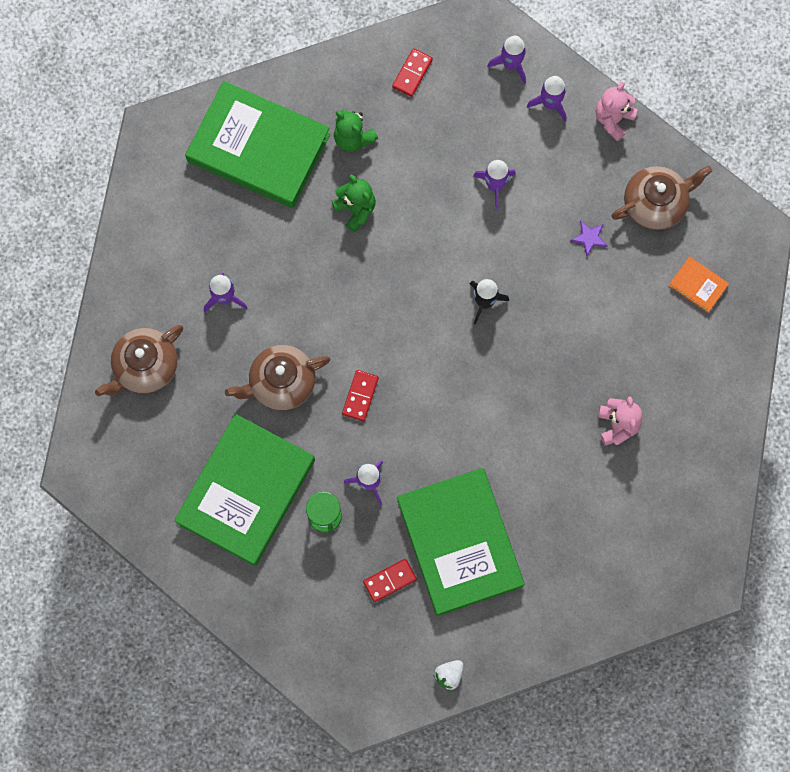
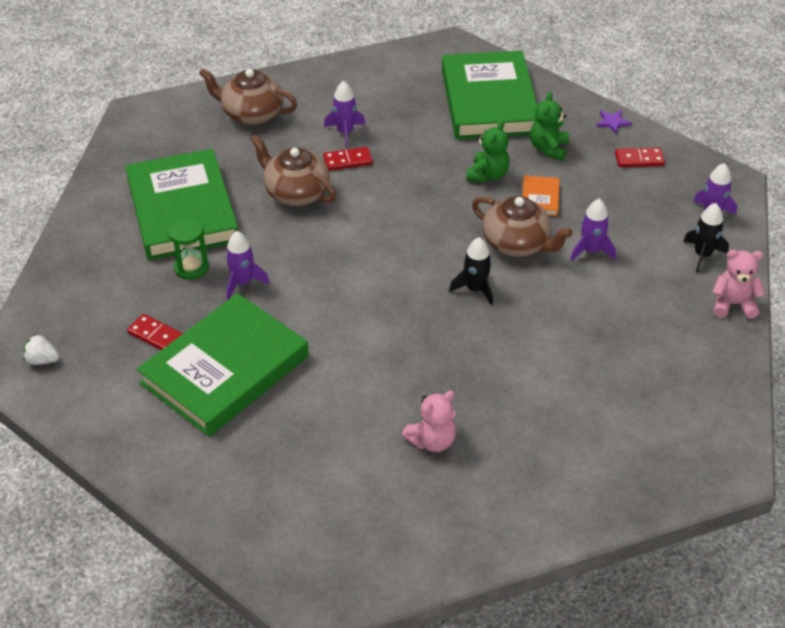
camera: 60 degrees right, 30 degrees down
(246, 491) = (182, 210): green book -> green book turned 75 degrees clockwise
(360, 396) = (321, 245): red domino -> red domino (347, 161)
(449, 675) = (83, 418): white strawberry -> white strawberry (42, 360)
(550, 103) = (702, 255): purple rocket -> black rocket
(589, 238) = (602, 336): purple star -> purple star (612, 122)
(655, 204) = (682, 371): brown teapot -> brown teapot (517, 243)
(698, 285) = (631, 442): orange book -> orange book (540, 198)

